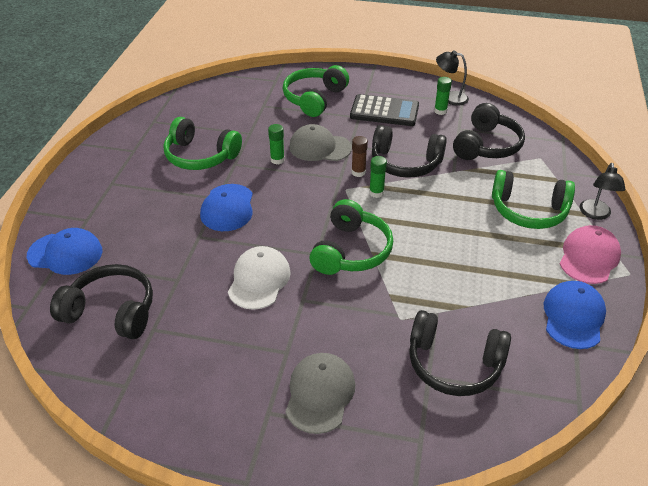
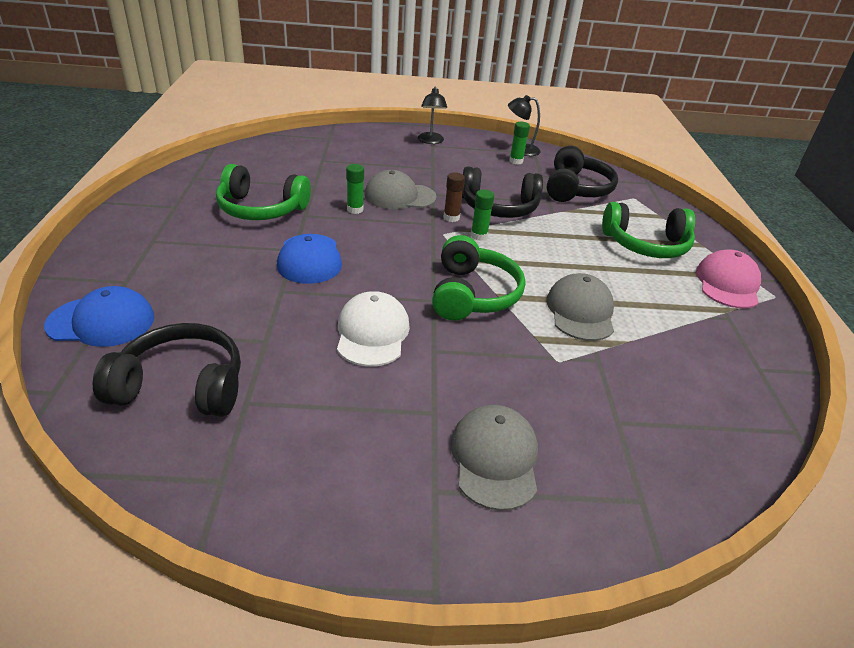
camera: 15 degrees left, 5 degrees down
(314, 98) = (378, 153): green headphones -> none
(384, 111) = (458, 162): black calculator -> none
(438, 274) = (580, 311): none -> grey cap
(454, 364) = (640, 405): black headphones -> none
(573, 317) = (743, 342): blue cap -> none
(595, 214) = (712, 244): black lamp -> black lamp (430, 141)

